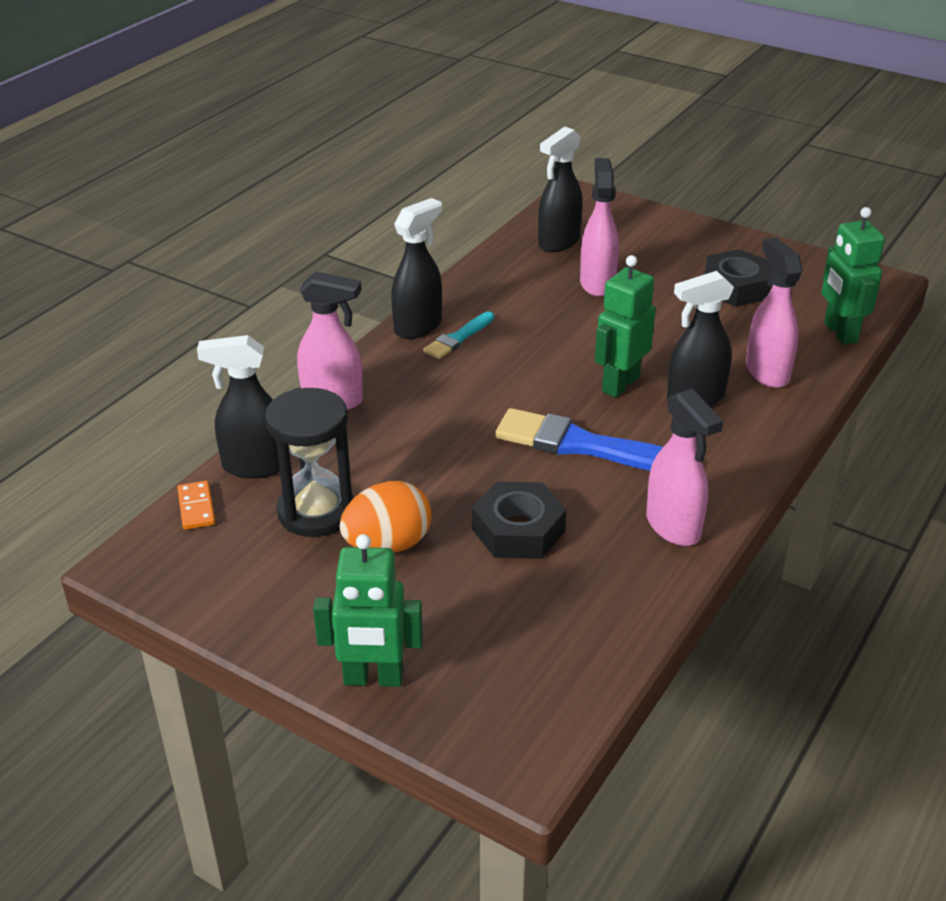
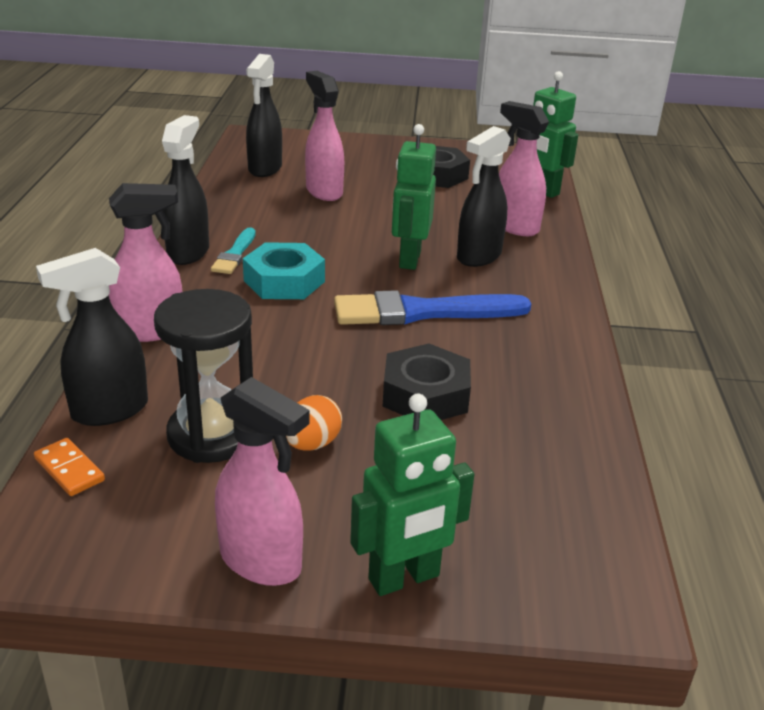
camera: 30 degrees left, 5 degrees down
(388, 545) = (312, 444): orange egg -> orange egg, size x0.66
(481, 379) = (284, 281): none -> turquoise nut
(673, 527) = (553, 355): pink spray bottle -> pink spray bottle (261, 562)

